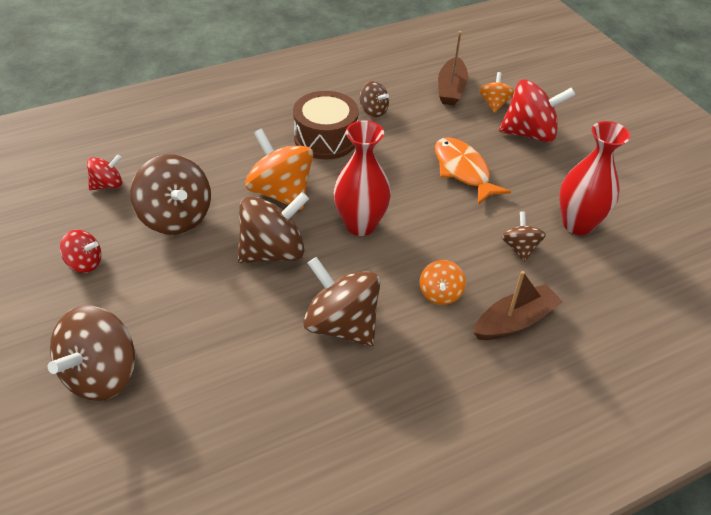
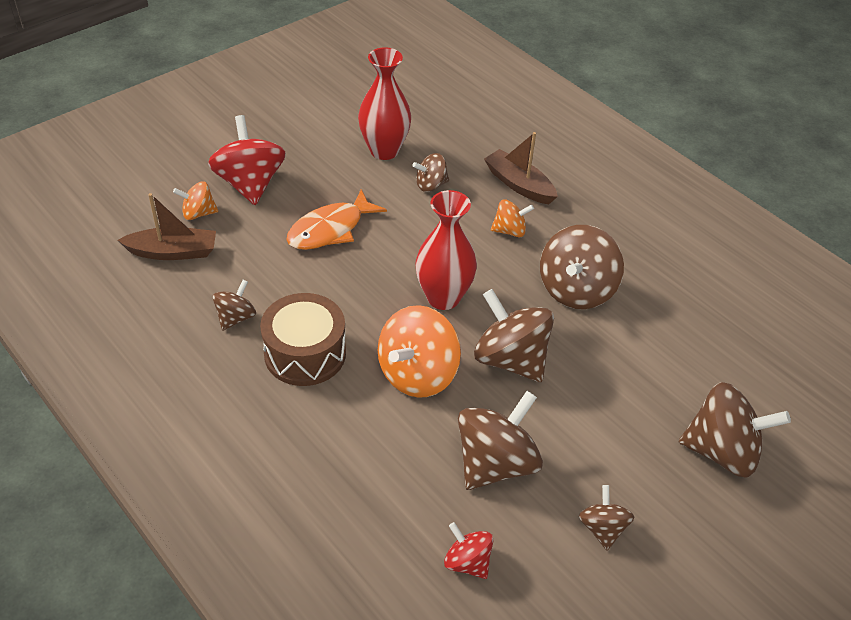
camera: 105 degrees left, 0 degrees up
(85, 263) = (602, 528): red spinning top -> brown spinning top

